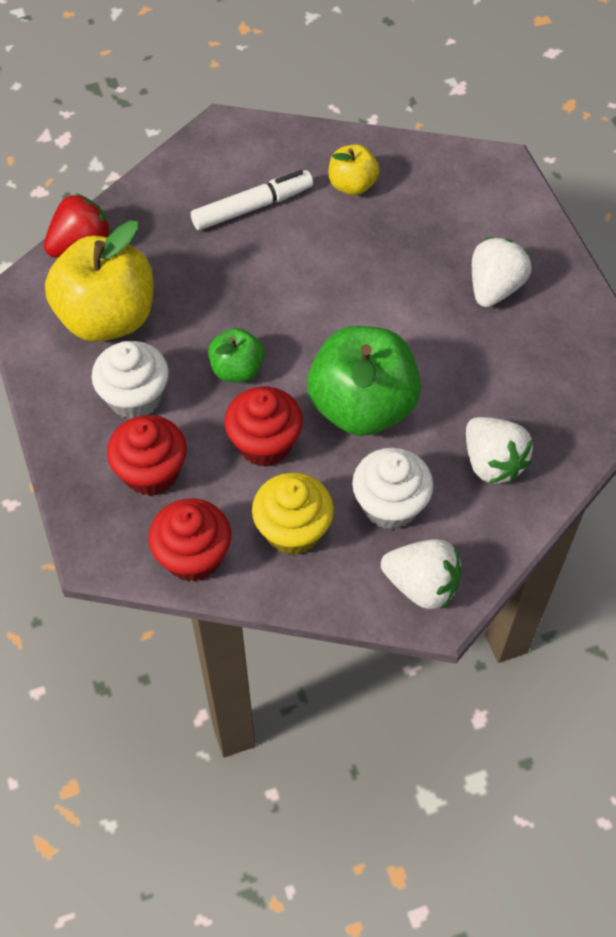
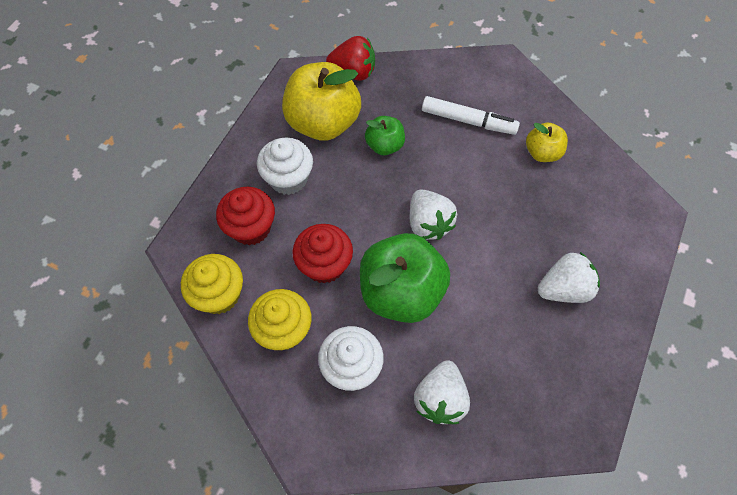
camera: 45 degrees right, 5 degrees up
(193, 556) = (219, 295): red cupcake -> yellow cupcake
(237, 370) = (357, 208): green apple -> green apple (384, 145)
(422, 585) = (316, 433): white strawberry -> white strawberry (428, 223)

